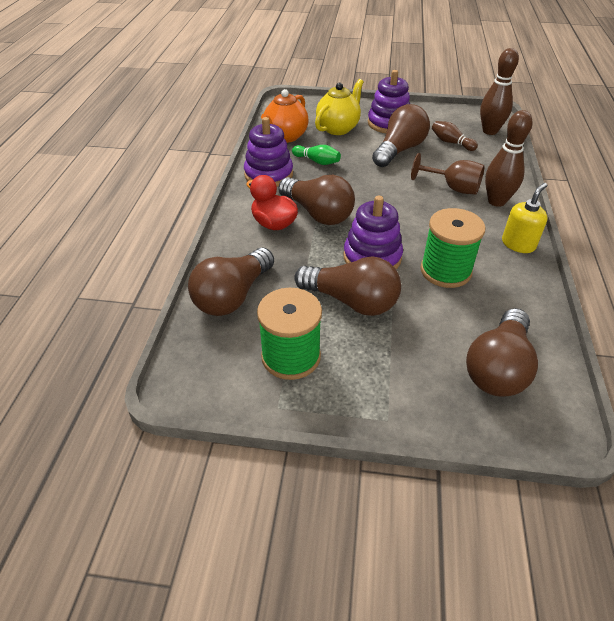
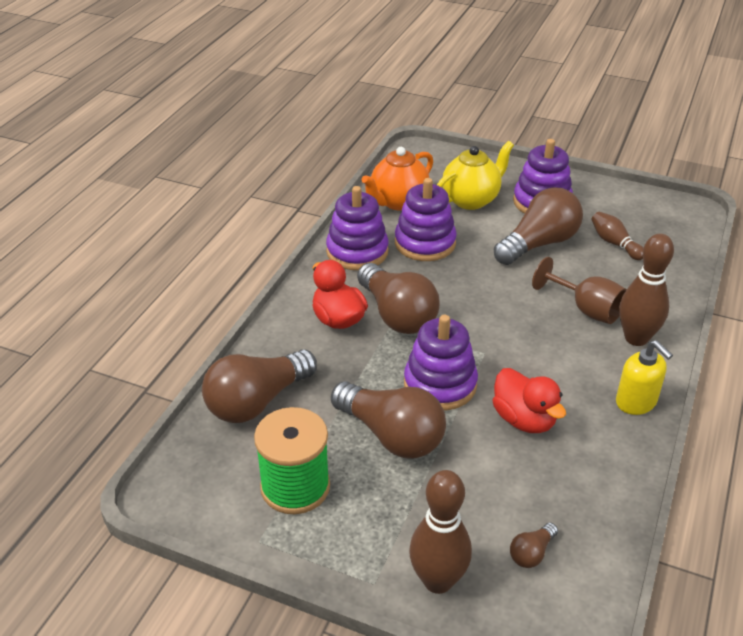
camera: 15 degrees right, 5 degrees down
(317, 161) = (425, 243): green bowling pin -> purple stacking toy
(445, 271) = (524, 419): green spool -> red duck
(490, 131) = (677, 234): brown bowling pin -> brown bowling pin (438, 580)
(498, 368) = (531, 553): brown light bulb -> brown light bulb, size x0.44
(518, 244) = (636, 402): yellow soap dispenser -> yellow soap dispenser turned 90 degrees clockwise

